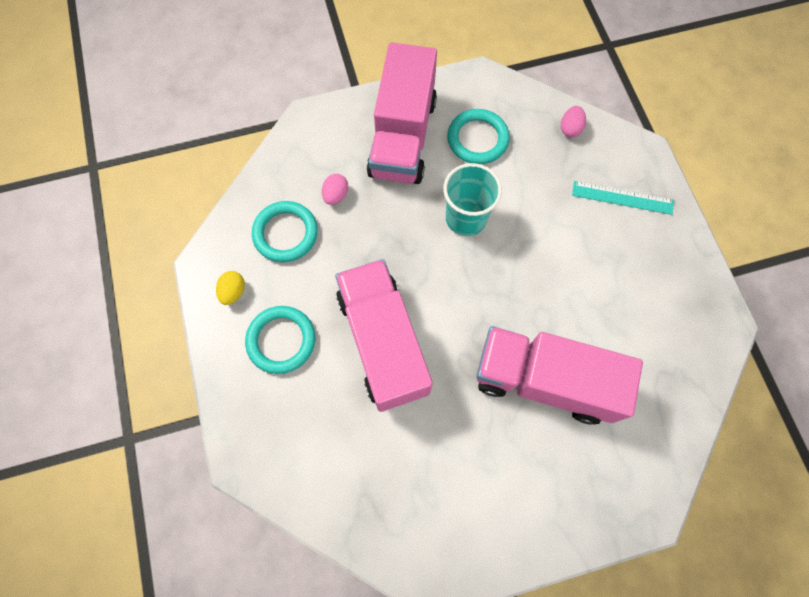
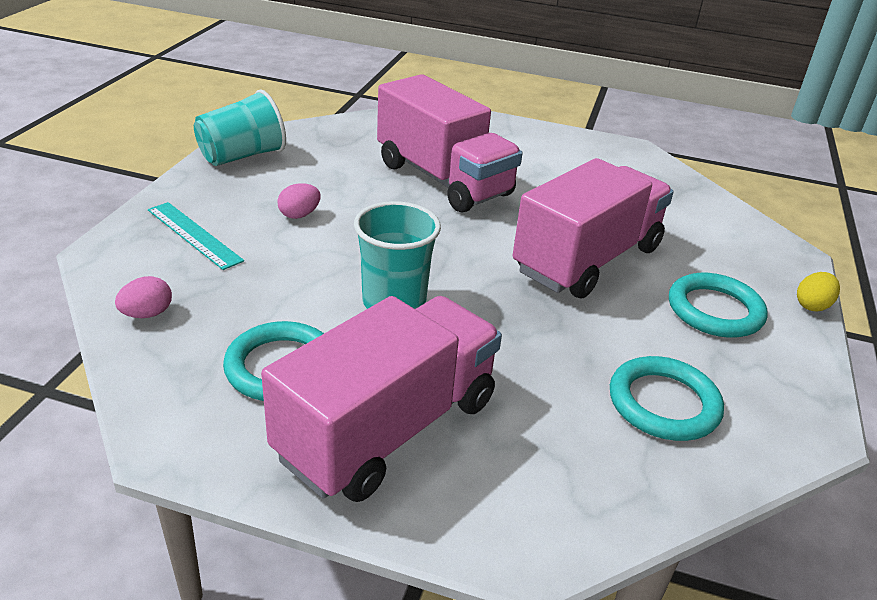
camera: 150 degrees left, 35 degrees down
(233, 292) = (770, 379): yellow egg -> yellow egg (812, 305)
(336, 195) = (556, 410): pink egg -> pink egg (299, 215)
(383, 343) = (587, 260): pink truck -> pink truck turned 150 degrees counterclockwise
(699, 301) = (242, 156): none -> turquoise cup

